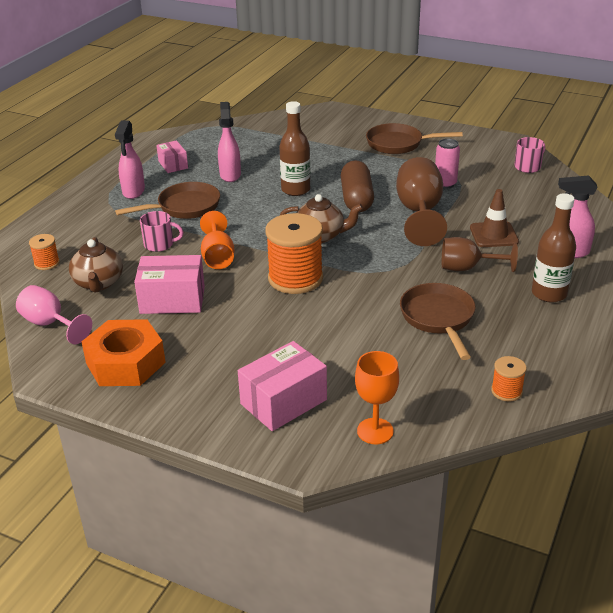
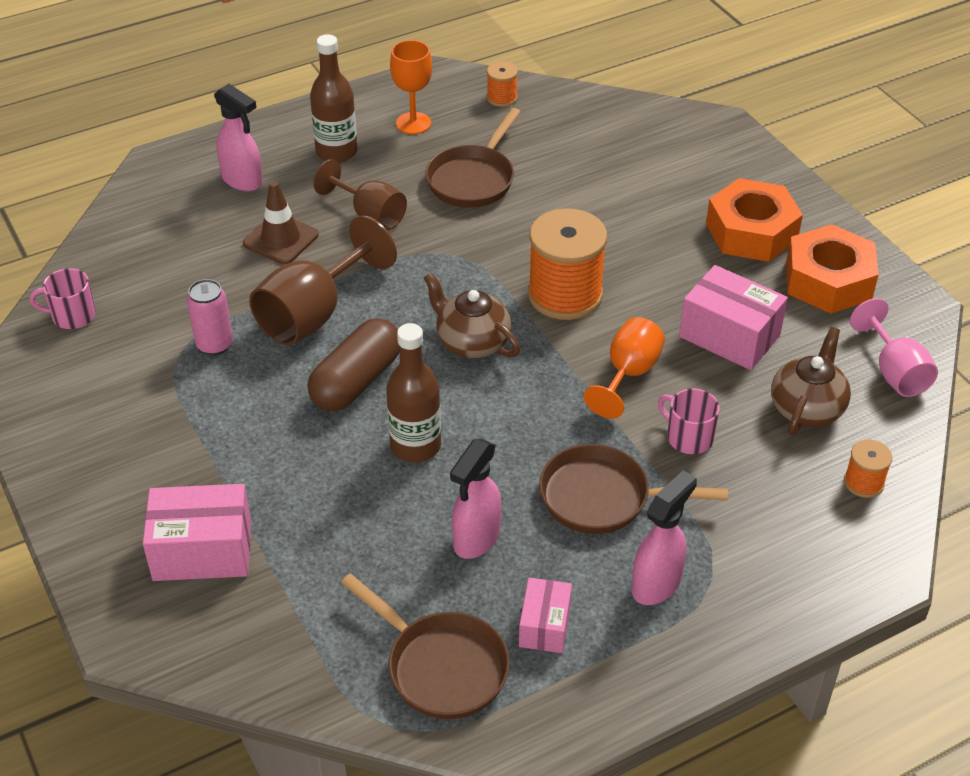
camera: 145 degrees left, 10 degrees up
(206, 373) = (751, 232): none -> orange nut
(283, 402) = (699, 173): pink box -> pink box (202, 550)
(375, 431) = (644, 119): orange goblet -> orange goblet (413, 123)
(398, 144) = (155, 465): brown pan -> brown pan (441, 667)

